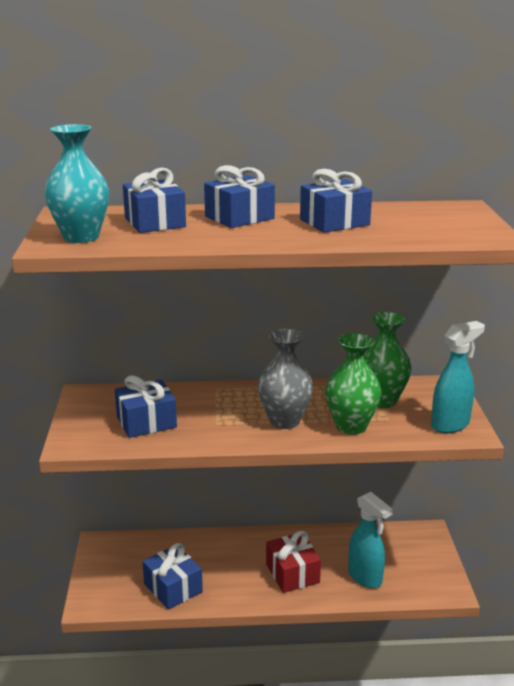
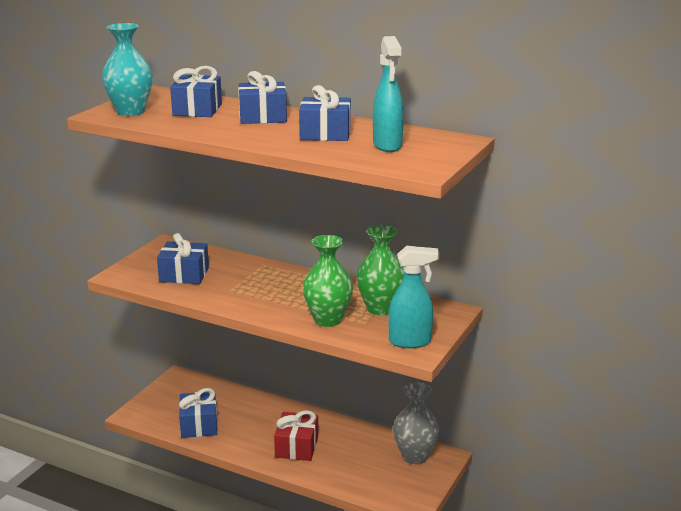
camera: 30 degrees right, 0 degrees up
(284, 421) = (282, 301): grey vase -> grey vase (415, 456)
(365, 578) = (351, 471): turquoise spray bottle -> turquoise spray bottle (387, 146)

